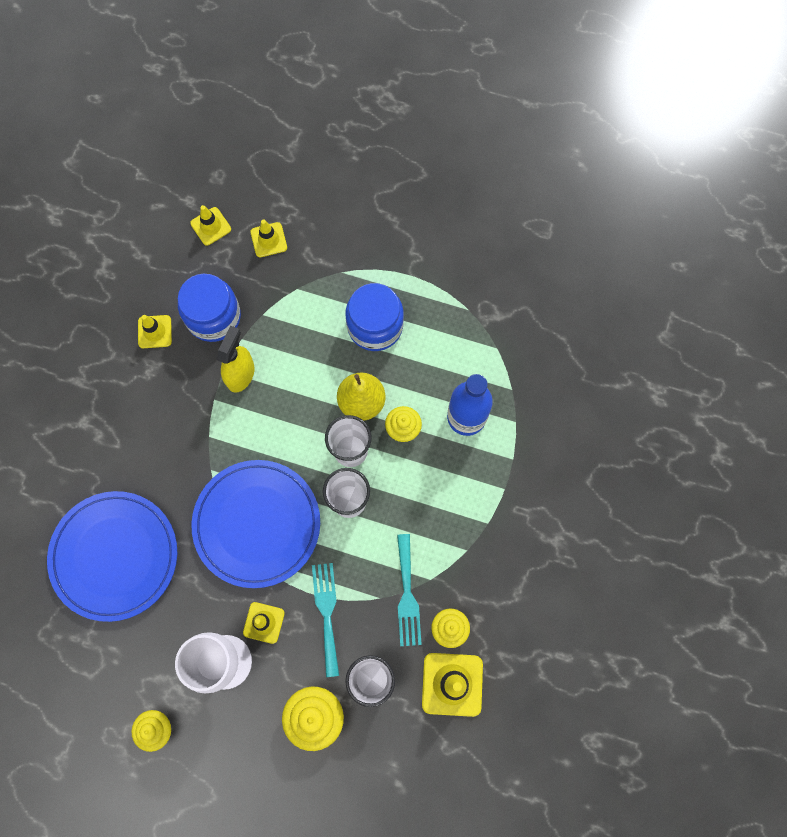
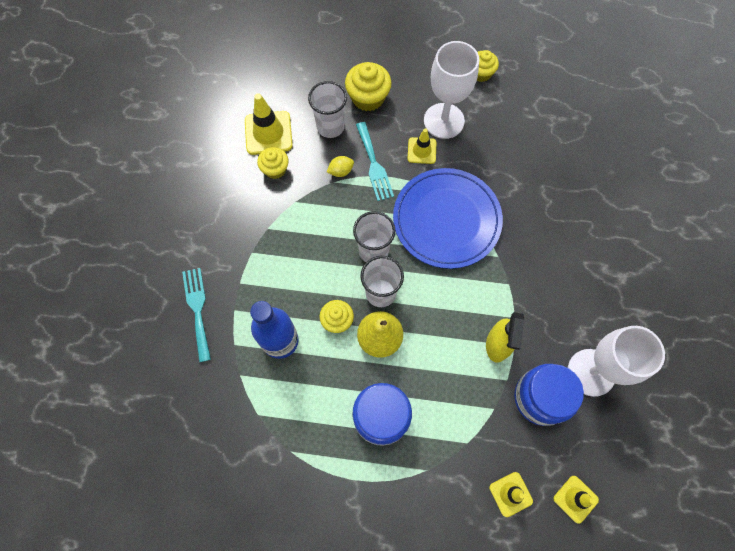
camera: 170 degrees right, 5 degrees down
(114, 556) = (554, 178): blue plate -> none
(155, 331) = (591, 372): yellow traffic cone -> white goblet
(369, 611) = (341, 171): none -> yellow lemon
(407, 595) = (312, 187): turquoise fork -> turquoise fork (197, 309)

